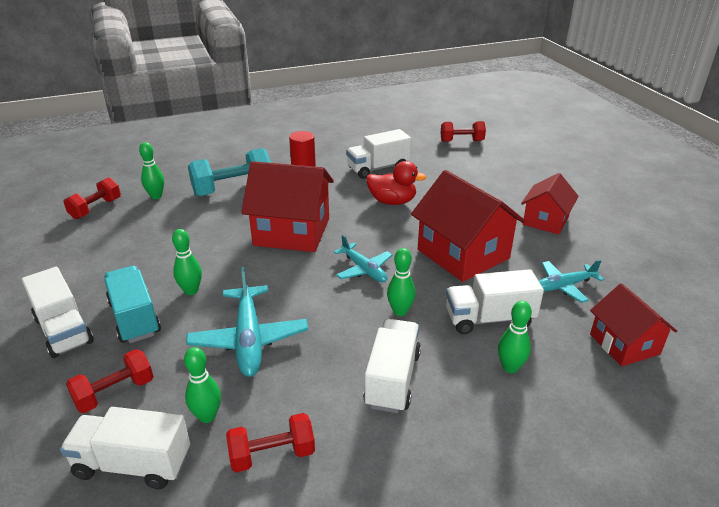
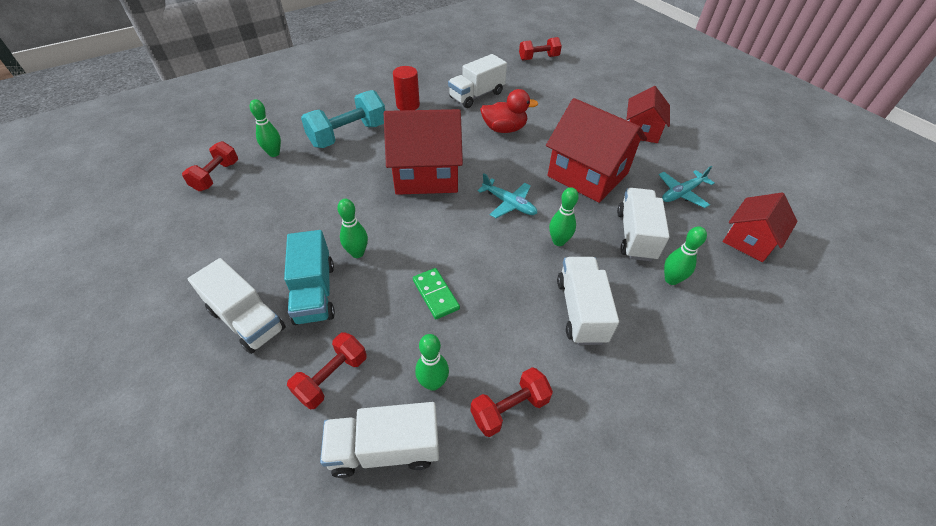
camera: 15 degrees left, 15 degrees up
(135, 318) = (314, 292): turquoise truck -> turquoise truck turned 150 degrees counterclockwise
(248, 339) = (436, 294): turquoise plane -> green domino
(489, 319) = (635, 235): white truck -> white truck turned 120 degrees clockwise
(624, 344) = (749, 240): red house -> red house turned 75 degrees clockwise

